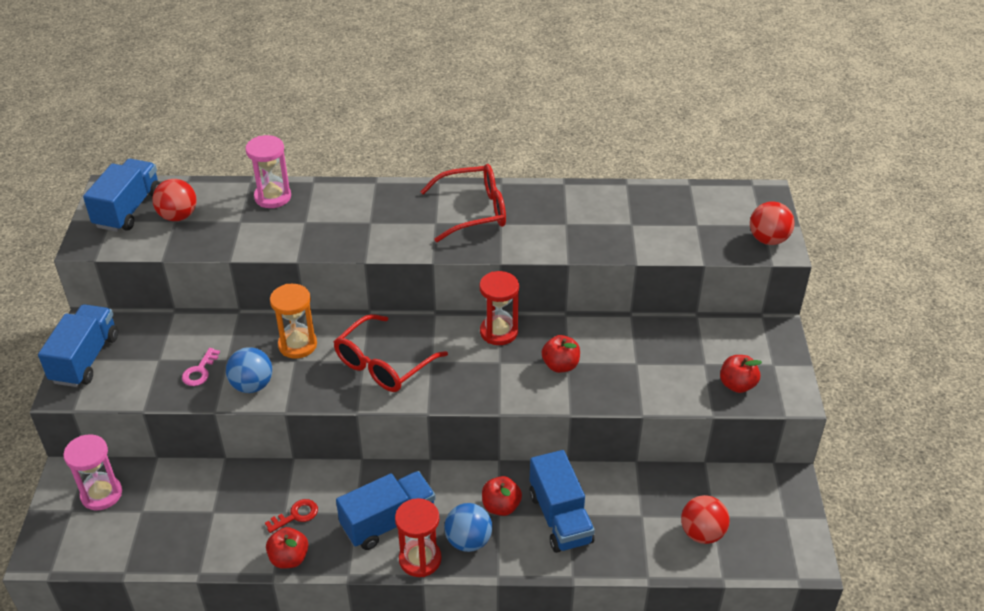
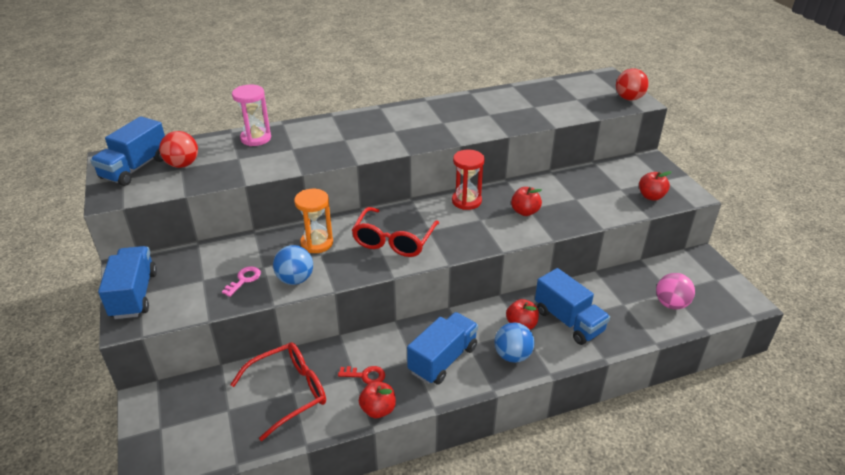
camera: 20 degrees left, 5 degrees down
(101, 494) = (184, 407): pink hourglass -> none
(128, 209) = (135, 168): blue truck -> blue truck turned 150 degrees counterclockwise
(200, 371) = (244, 280): pink key -> pink key turned 150 degrees counterclockwise
(296, 515) = (365, 375): red key -> red key turned 60 degrees clockwise
(420, 559) = (484, 379): red hourglass -> none
(474, 211) = (418, 119): red glasses -> red glasses (289, 392)
(702, 533) = (671, 304): red ball -> pink ball

